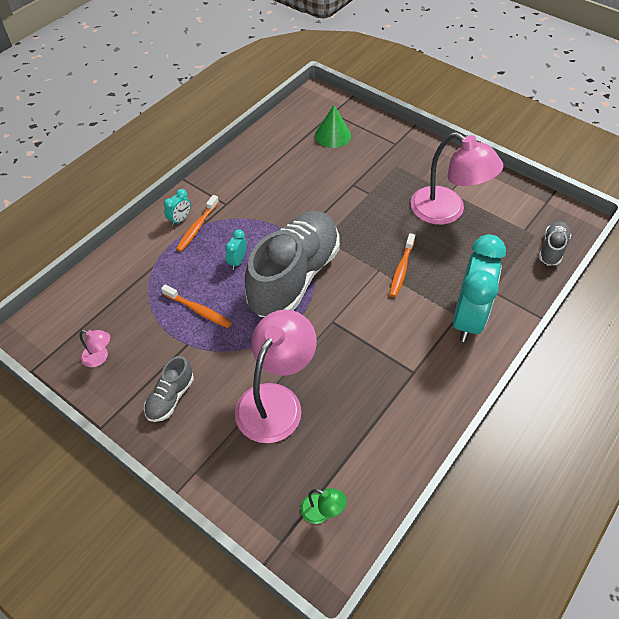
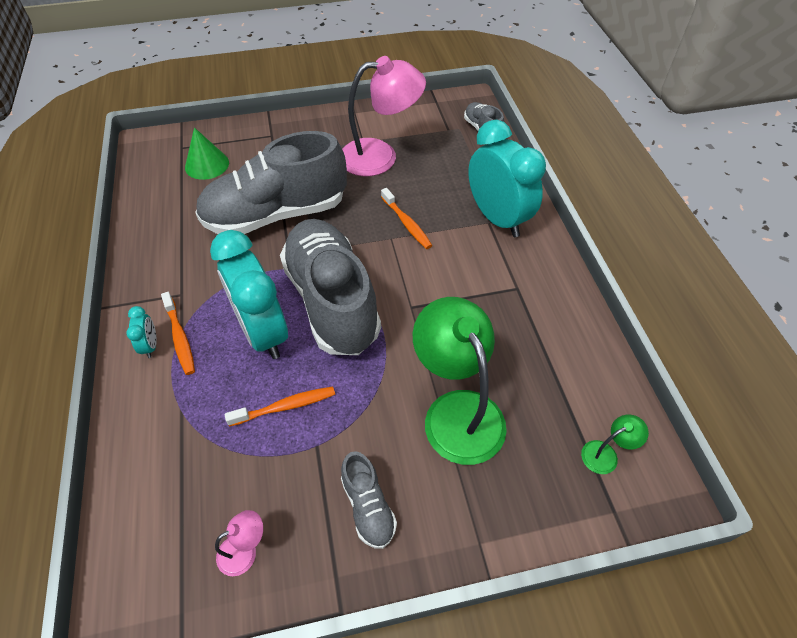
camera: 50 degrees left, 0 degrees up
(237, 261) = (263, 332): turquoise clock -> turquoise clock, size x2.45
(276, 401) = (457, 411): pink lamp -> green lamp
(331, 198) = (276, 214): none -> grey shoe

